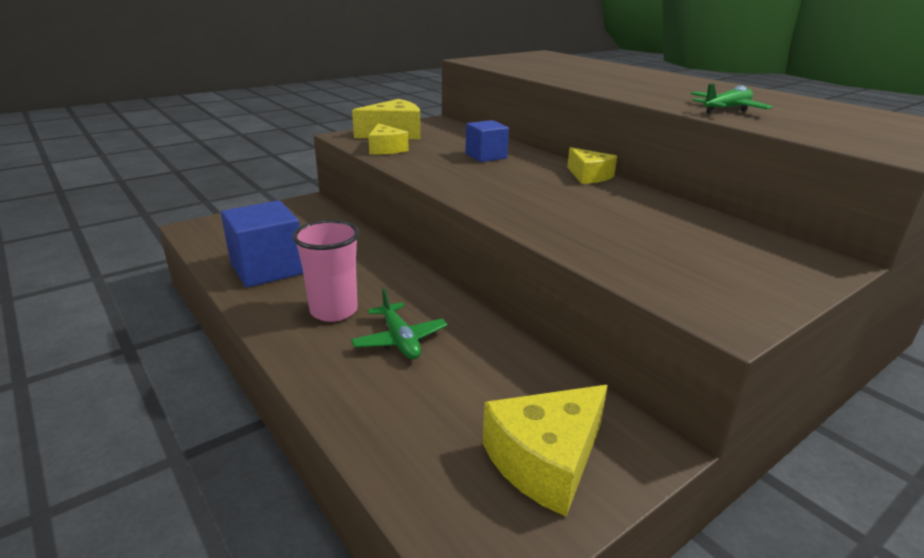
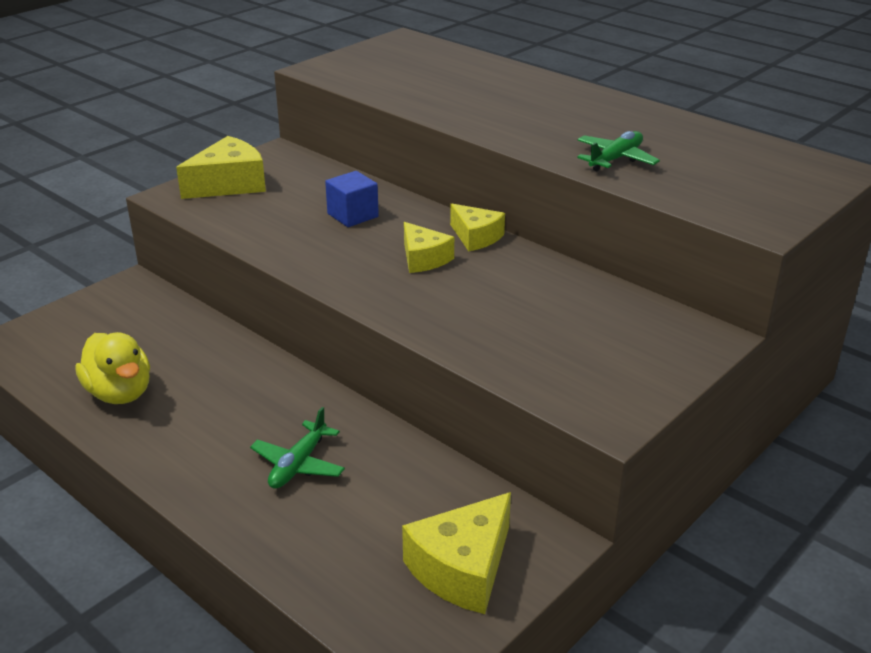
camera: 10 degrees left, 5 degrees up
(267, 269) = (120, 393): blue cube -> yellow duck
(334, 311) = (217, 439): pink cup -> none
(386, 149) = (228, 216): yellow cheese -> yellow cheese (423, 259)
(400, 340) = (298, 464): green plane -> green plane turned 60 degrees clockwise

